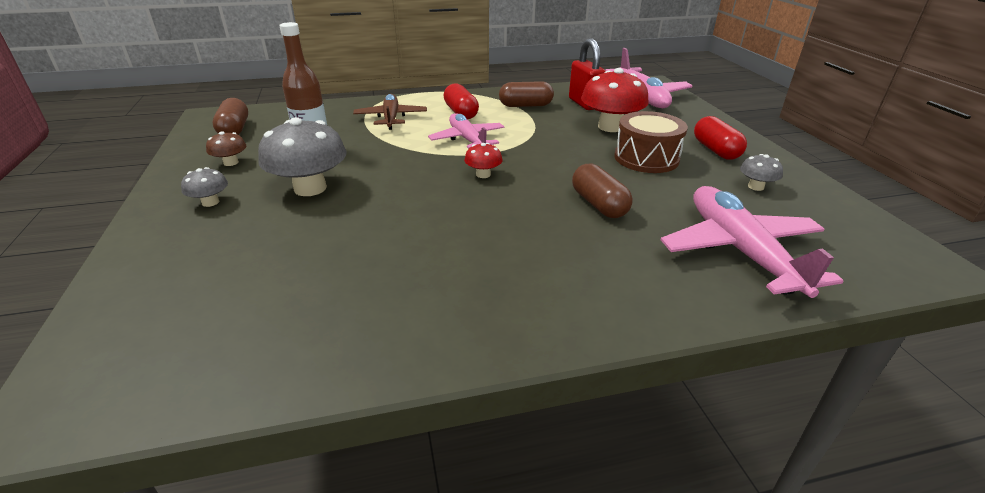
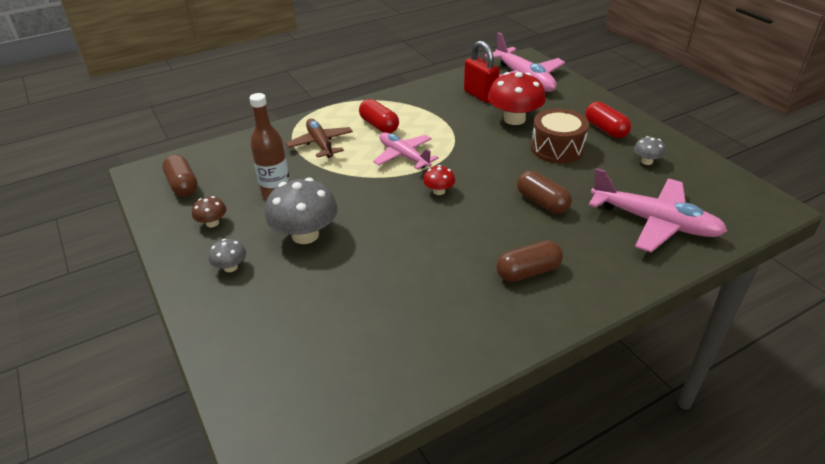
camera: 15 degrees left, 5 degrees up
(525, 105) = (431, 106): brown capsule -> brown capsule (528, 272)
(740, 251) = (654, 222): pink plane -> pink plane turned 150 degrees clockwise

